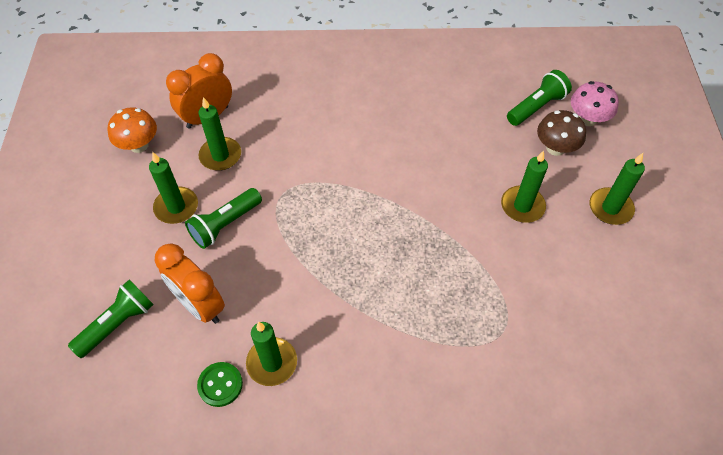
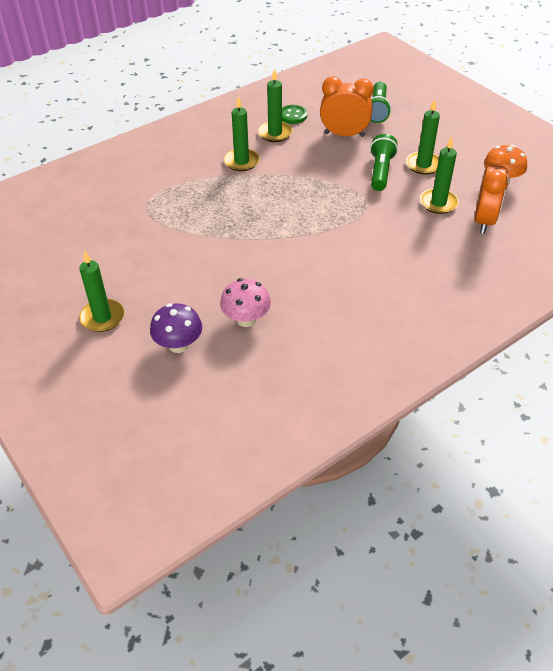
camera: 145 degrees right, 10 degrees down
(522, 206) = (179, 282): green candle -> green candle (241, 161)
(536, 107) = (221, 377): green flashlight -> none
(555, 148) = (178, 345): brown mushroom -> purple mushroom
(587, 119) = (162, 391): pink mushroom -> pink mushroom (246, 319)

